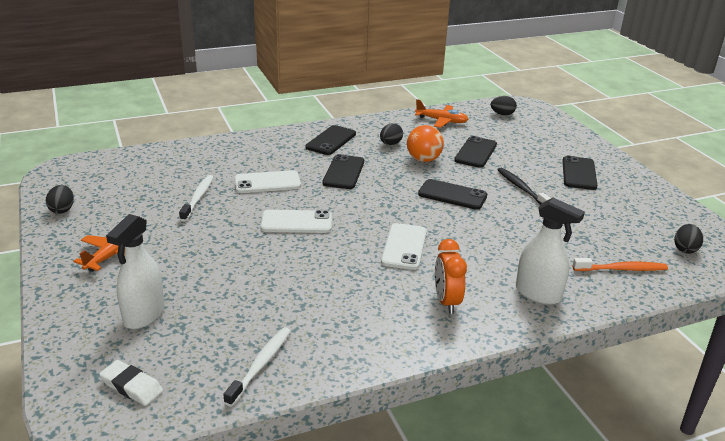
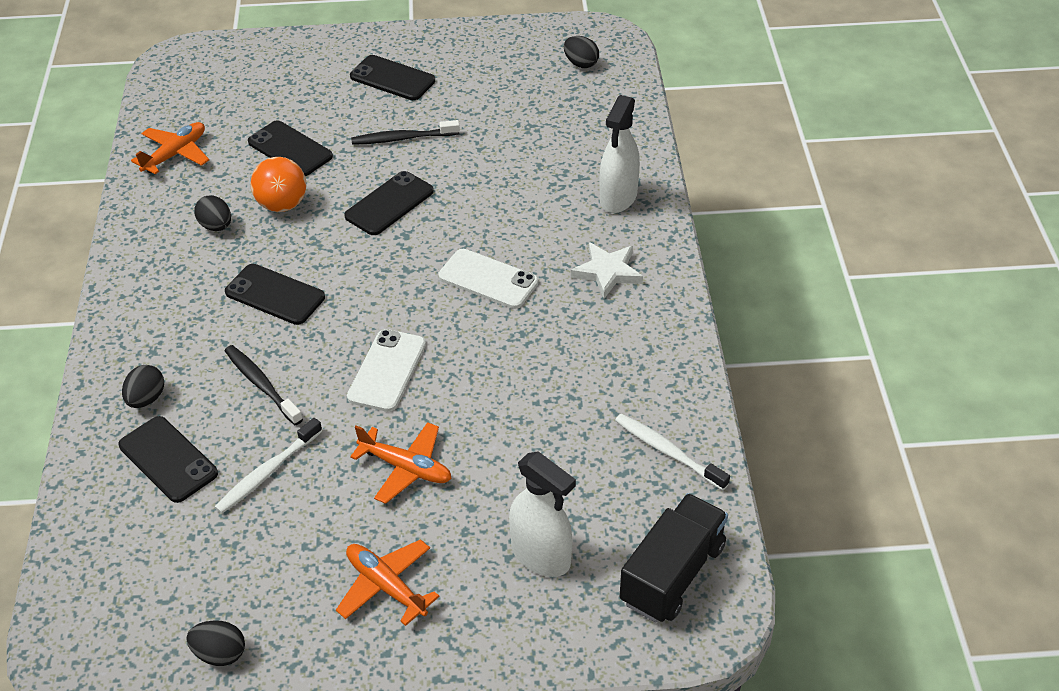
camera: 70 degrees left, 15 degrees up
(131, 386) = (672, 574): white eraser -> black truck
(198, 198) = (267, 472): white toothbrush -> white toothbrush turned 75 degrees counterclockwise
(213, 245) = (406, 468): none -> orange plane
(267, 182) = (261, 384): white phone -> black toothbrush
(331, 141) = (167, 288): black phone -> black phone (168, 459)
(446, 301) = (607, 272): orange clock -> white star
(502, 114) = (192, 88): black egg -> black egg (146, 399)
(538, 294) = (618, 198): white spray bottle -> white spray bottle turned 150 degrees clockwise
(622, 269) = (598, 122): orange toothbrush -> none

